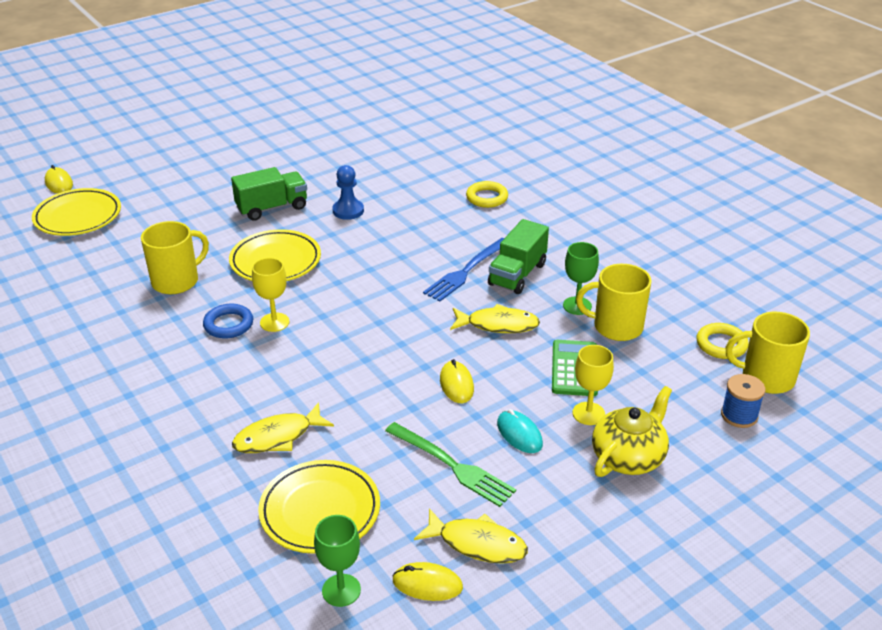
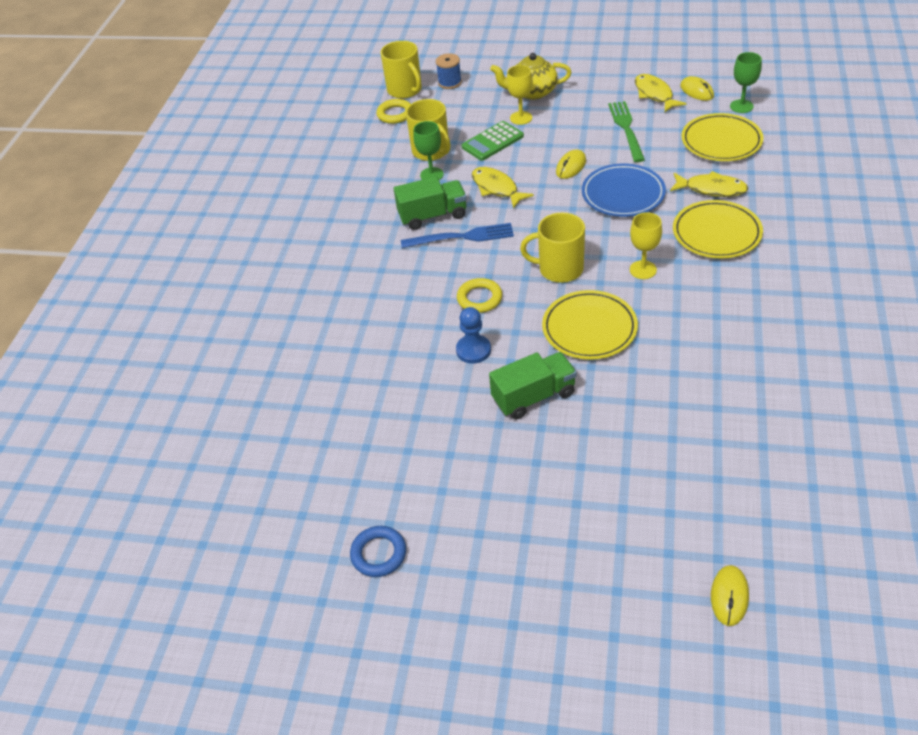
camera: 130 degrees left, 10 degrees up
(78, 216) = (736, 510): yellow plate -> yellow plate (716, 233)
(176, 281) = (690, 354): yellow mug -> yellow mug (559, 269)
(228, 324) = (679, 286): blue ring -> blue ring (379, 554)
(272, 208) = (533, 396): green truck -> green truck turned 135 degrees clockwise
(367, 382) = (623, 194): none -> blue plate
(487, 198) = (351, 295): yellow ring -> yellow ring (479, 298)
(519, 434) = (571, 126): turquoise mouse -> none

